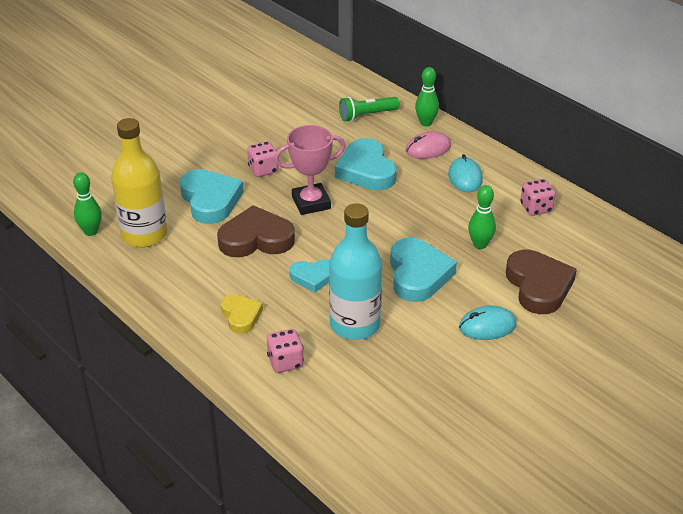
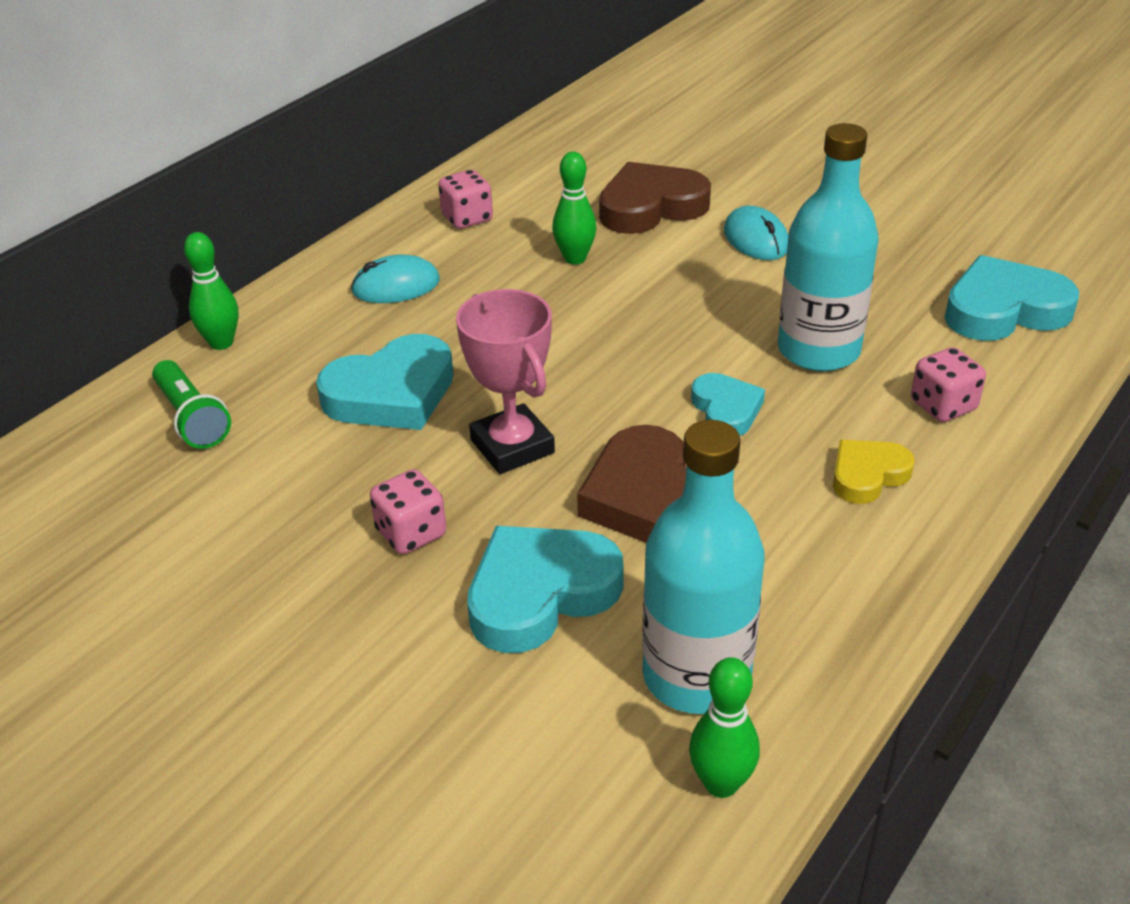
camera: 100 degrees left, 0 degrees up
(144, 235) = (696, 676): yellow bottle -> turquoise bottle
(418, 274) = (671, 306): turquoise heart -> turquoise heart (1004, 310)
(428, 148) = (310, 332): pink mouse -> none

